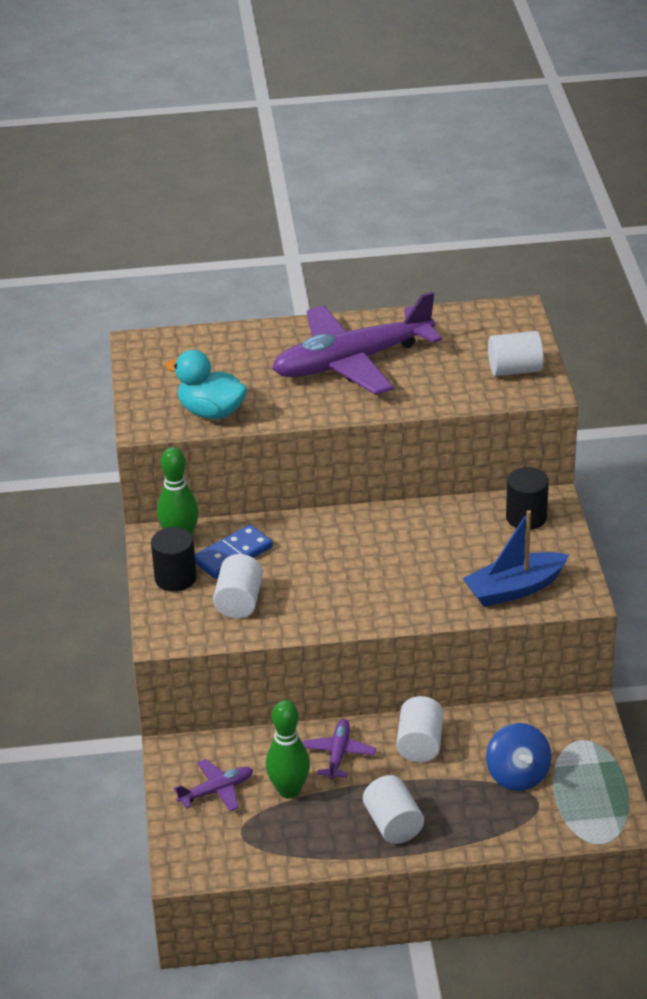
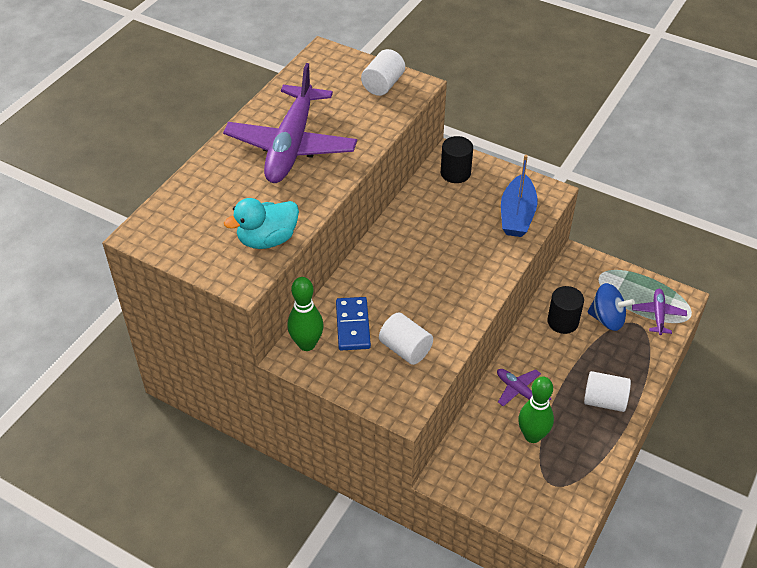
camera: 55 degrees left, 10 degrees up
(175, 578) = (347, 369): black cylinder -> black cylinder (563, 322)
(216, 791) = (501, 475): purple plane -> purple plane (658, 315)
(420, 744) = (543, 347): white cylinder -> none

